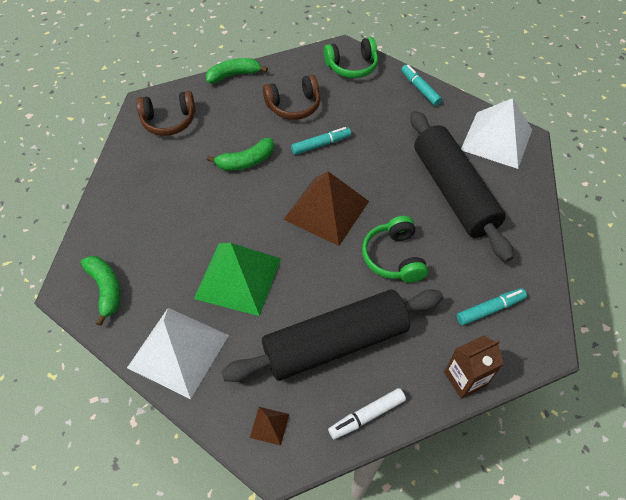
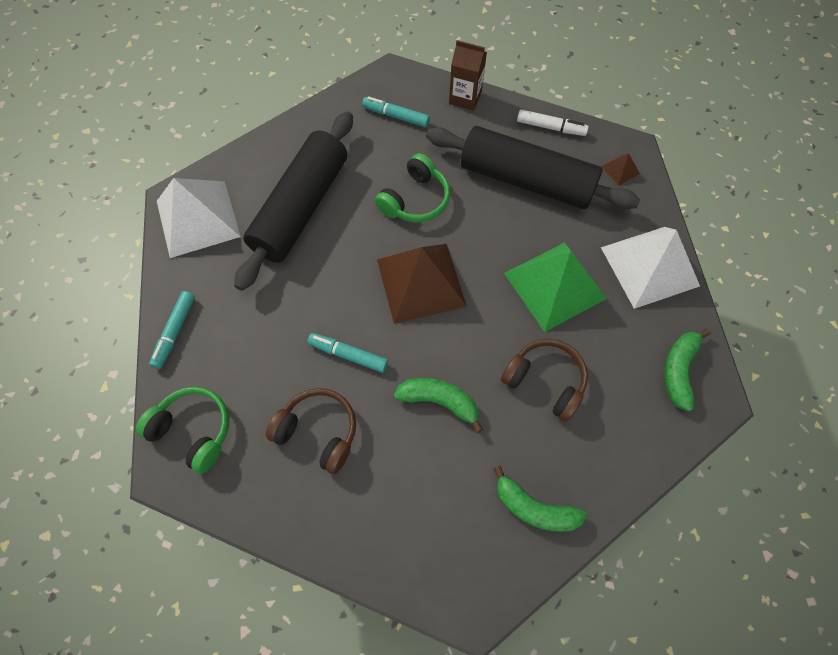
camera: 135 degrees left, 10 degrees up
(169, 121) = (470, 543): brown headphones -> brown headphones (545, 381)
(234, 75) = (330, 553): green banana -> green banana (534, 508)

